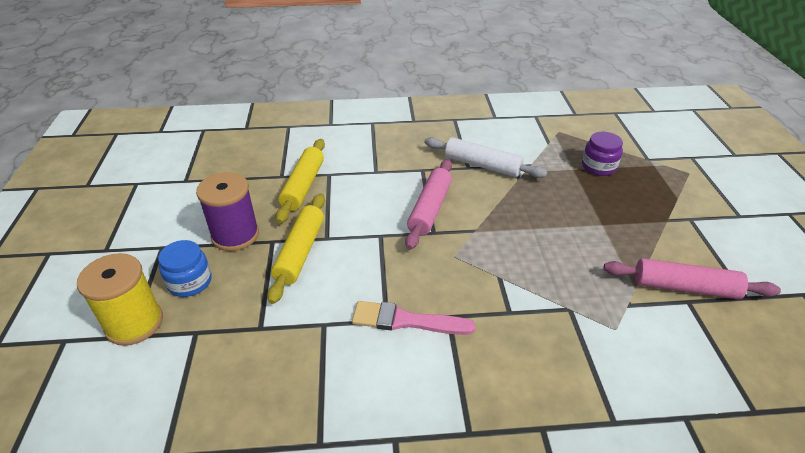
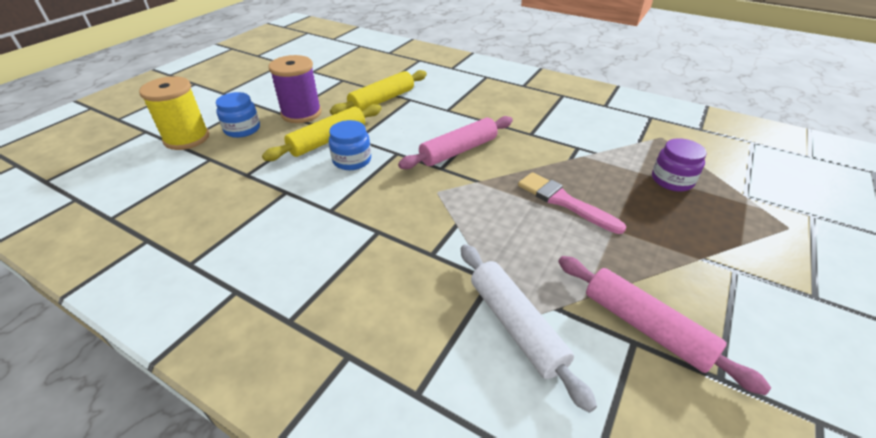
camera: 35 degrees right, 0 degrees up
(348, 262) = (352, 160): none -> blue jar
(406, 321) = (343, 218): pink brush -> pink brush (564, 202)
(482, 165) = (546, 137): white rolling pin -> white rolling pin (516, 326)

